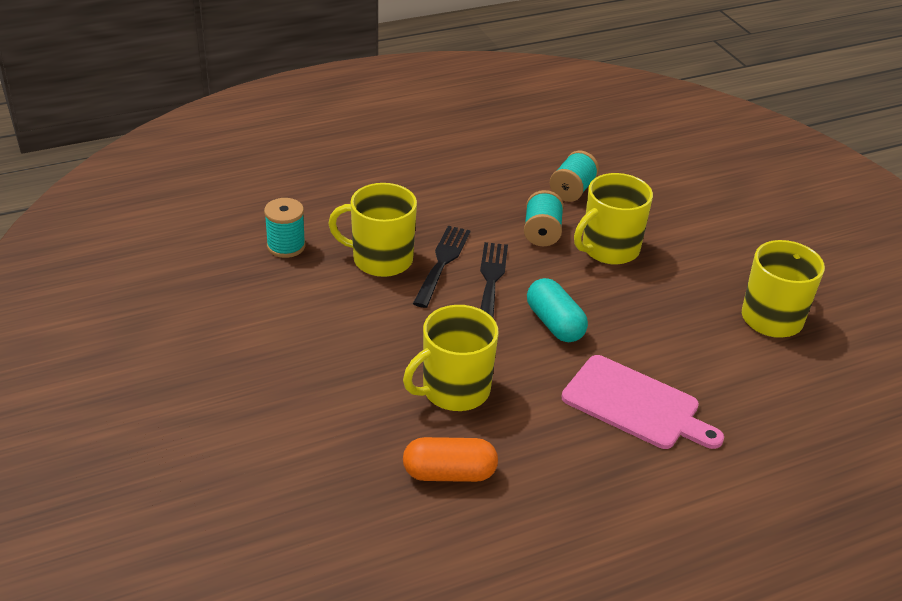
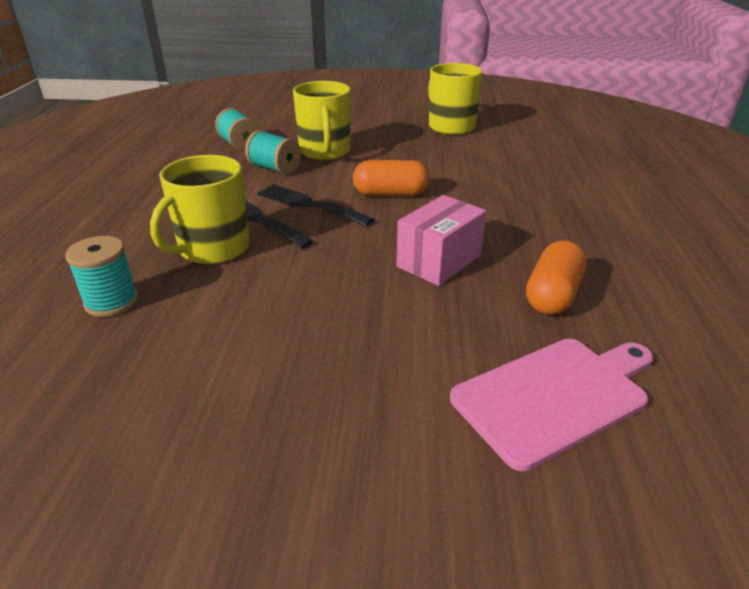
camera: 60 degrees left, 5 degrees down
(454, 390) = (439, 261): yellow mug -> pink box
(554, 323) = (390, 194): turquoise capsule -> orange capsule
(635, 405) = (509, 190): pink cutting board -> pink cutting board (555, 396)

